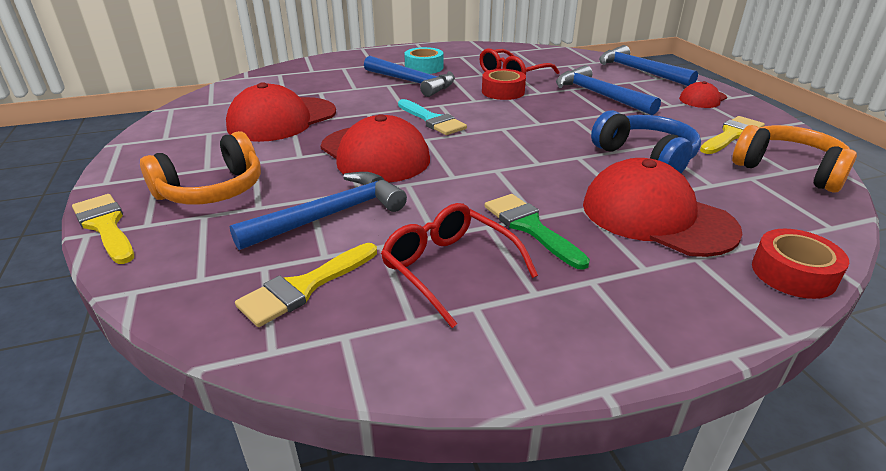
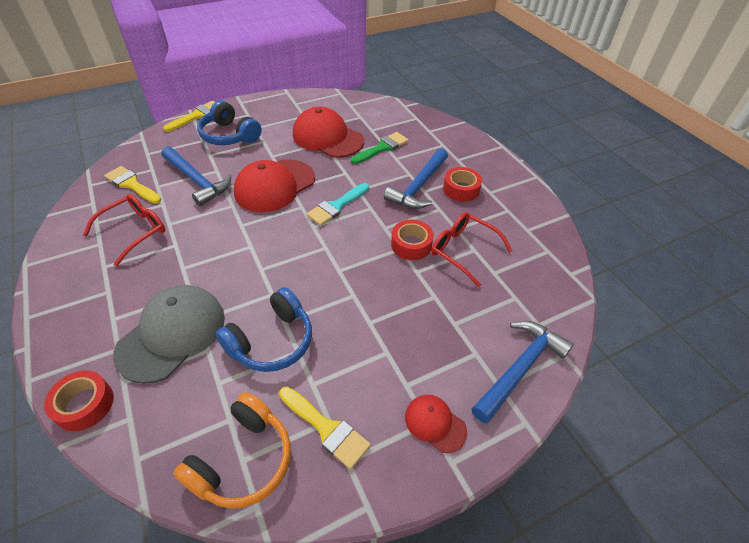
camera: 80 degrees right, 15 degrees up
(212, 190) = (229, 135): orange headphones -> blue headphones
(424, 67) = (461, 189): turquoise tape -> red tape
(530, 227) = (170, 264): green brush -> green brush (382, 148)
(599, 95) = (421, 319): blue hammer -> none
(656, 217) = (172, 334): red cap -> grey cap

